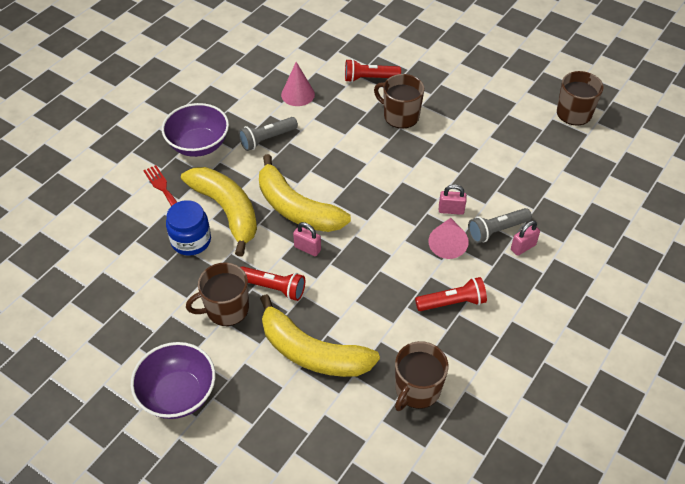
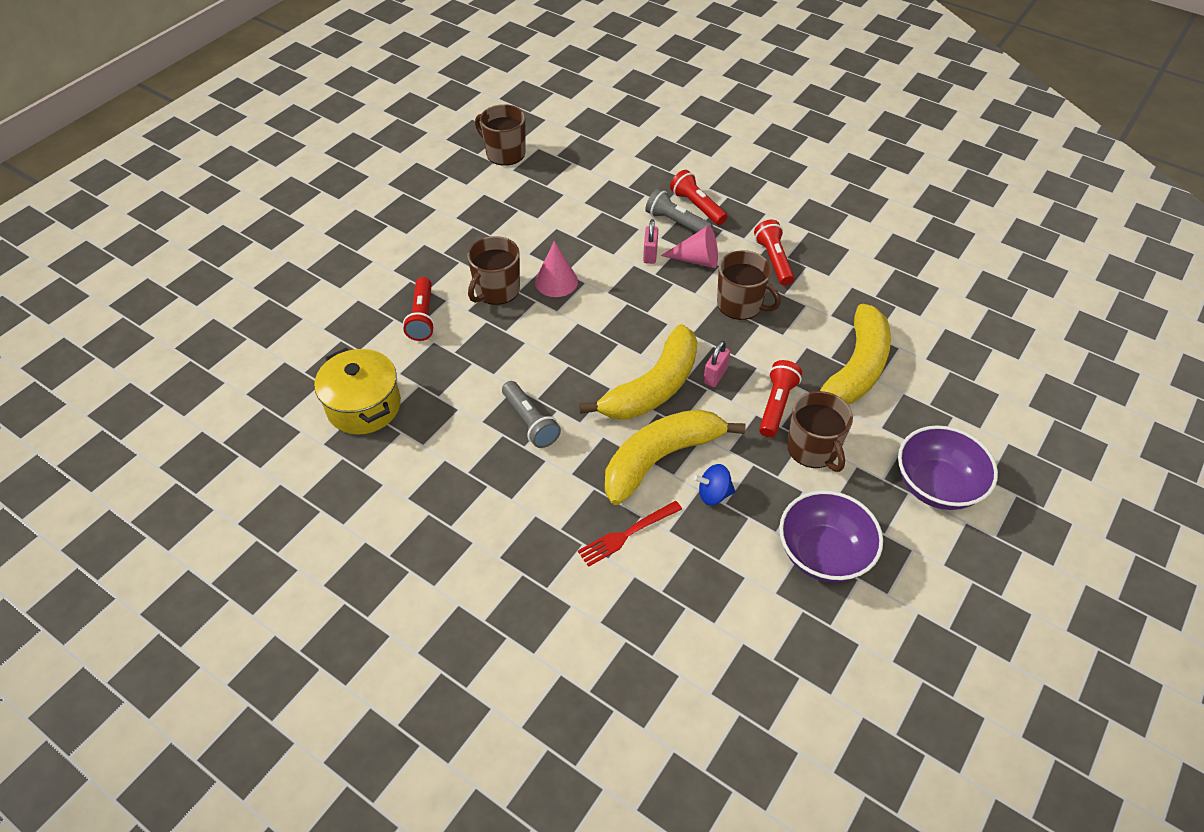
camera: 90 degrees left, 0 degrees up
(191, 240) = (713, 494): blue jar -> blue spinning top
(199, 145) = (537, 501): purple bowl -> purple bowl (823, 554)
(286, 58) = (364, 406): none -> yellow pot
(298, 94) = (444, 391): pink cone -> pink cone (556, 281)
(417, 389) = (880, 290): brown mug -> brown mug (740, 304)
(497, 230) = (676, 223): grey flashlight -> grey flashlight turned 150 degrees clockwise
(523, 247) = (697, 206): pink padlock -> red flashlight

